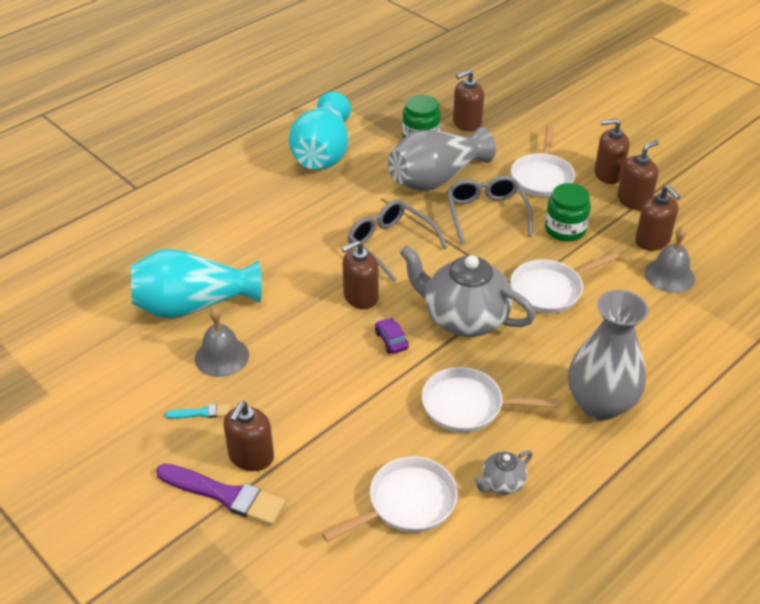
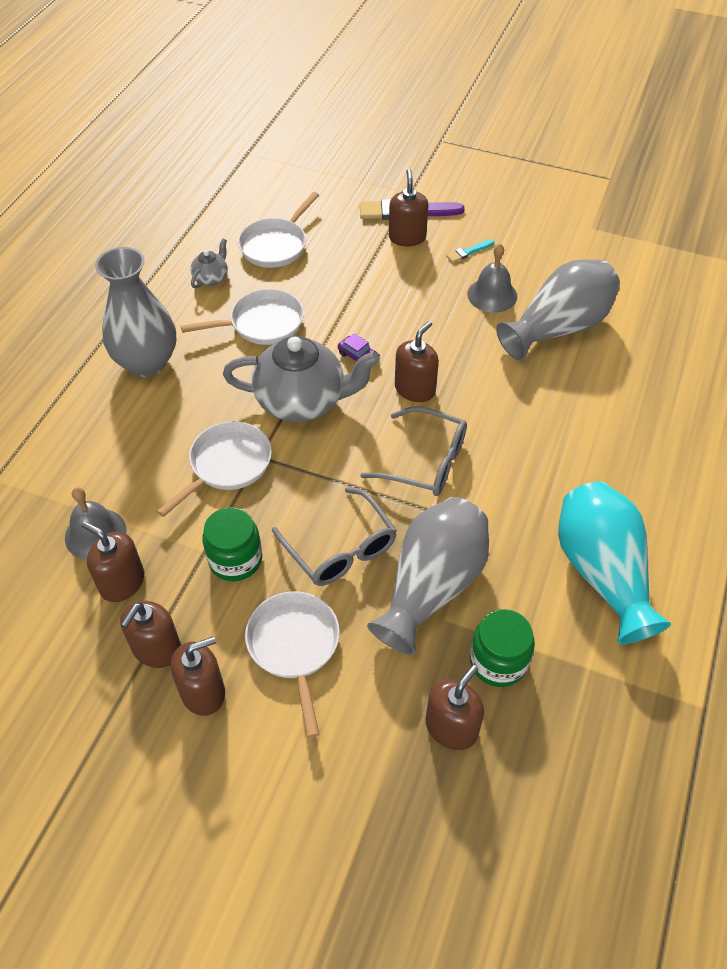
camera: 155 degrees right, 10 degrees up
(193, 305) = (558, 328): turquoise vase -> grey vase

